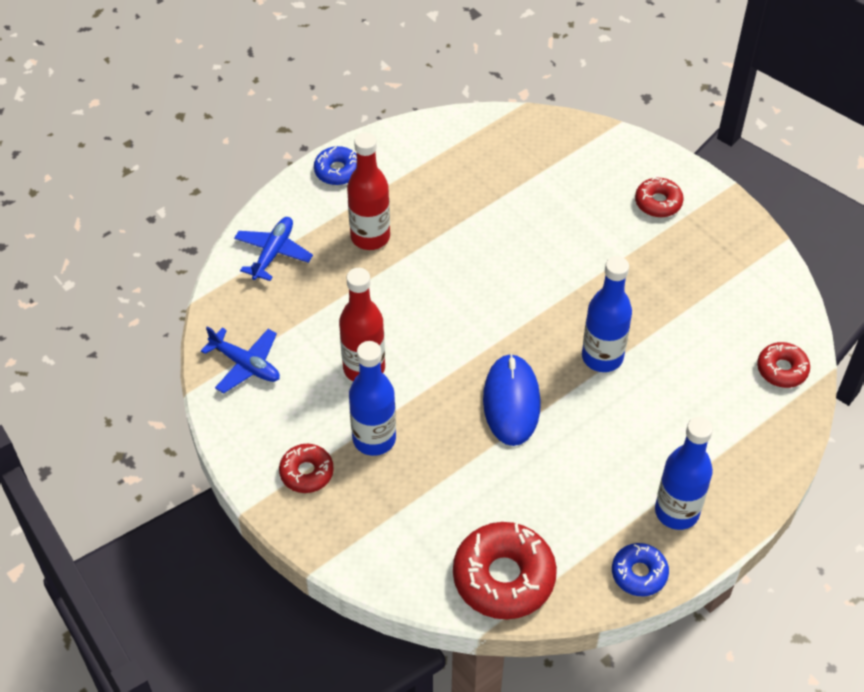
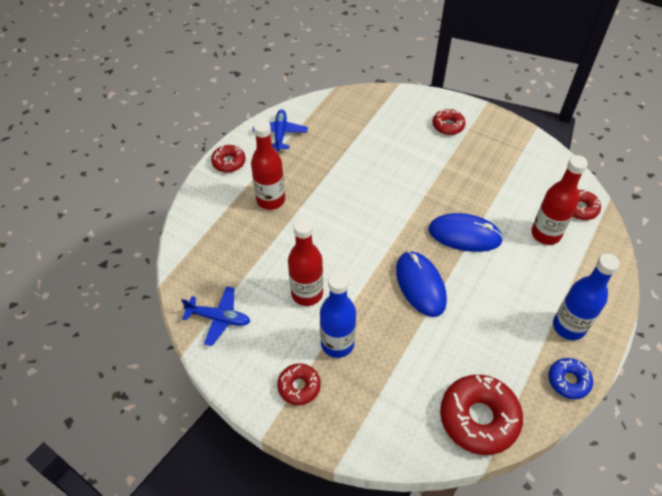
camera: 20 degrees left, 0 degrees up
(273, 253) = (206, 231): blue plane -> blue plane (280, 134)
(337, 171) = (229, 162): blue donut -> red donut
(602, 357) = (464, 235): blue bottle -> blue mouse
(713, 389) = (545, 234): none -> red bottle

